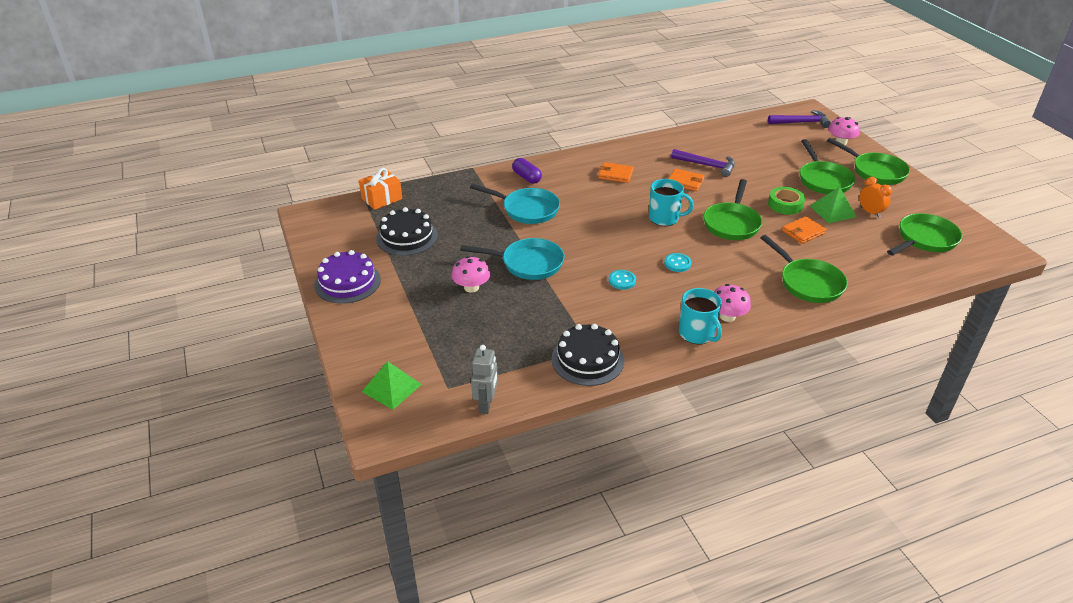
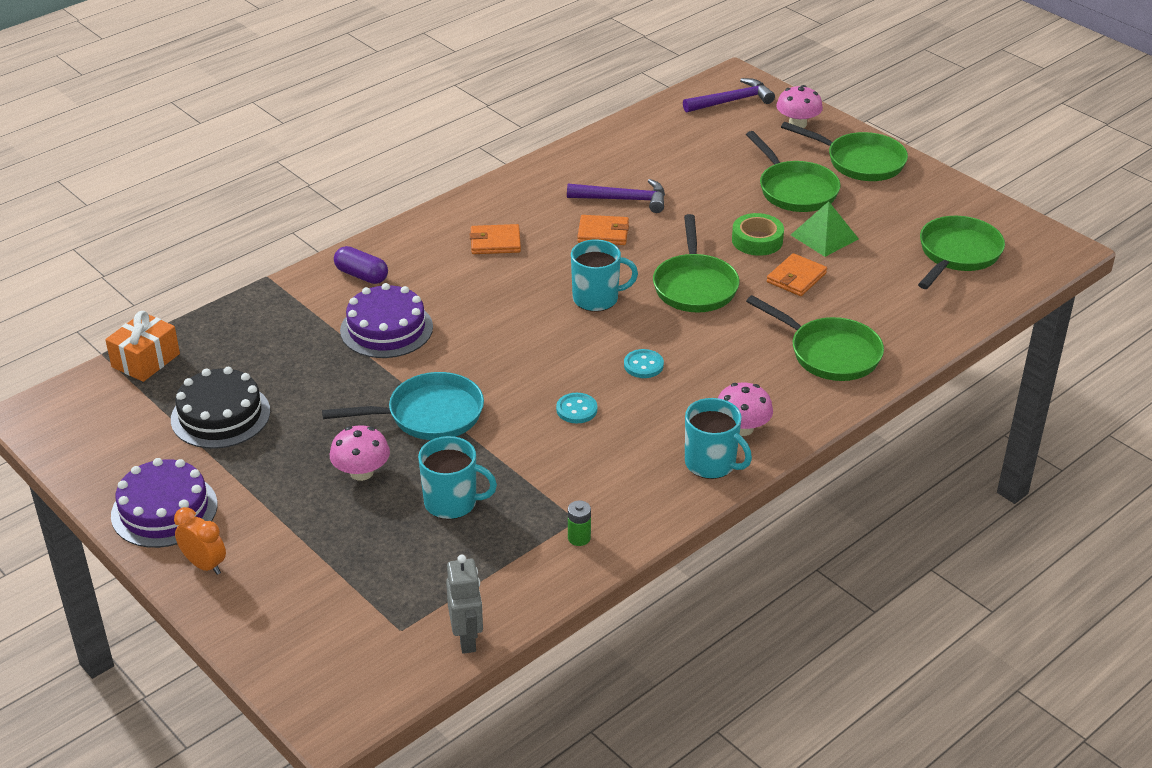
camera: 20 degrees left, 0 degrees up
(391, 388) = (318, 652): green pyramid -> none
(517, 318) = (452, 502): none -> turquoise mug
(527, 209) = (386, 329): turquoise pan -> purple cake
(587, 359) = (579, 538): black cake -> green battery
(870, 212) = (874, 228): orange clock -> orange clock (204, 565)

